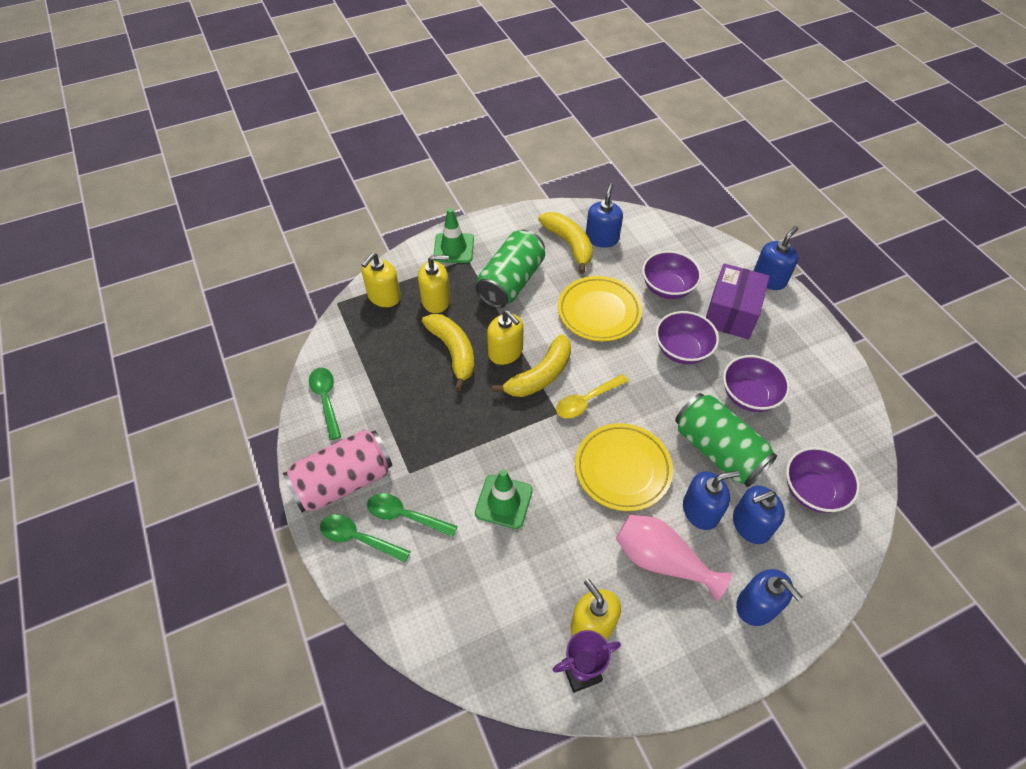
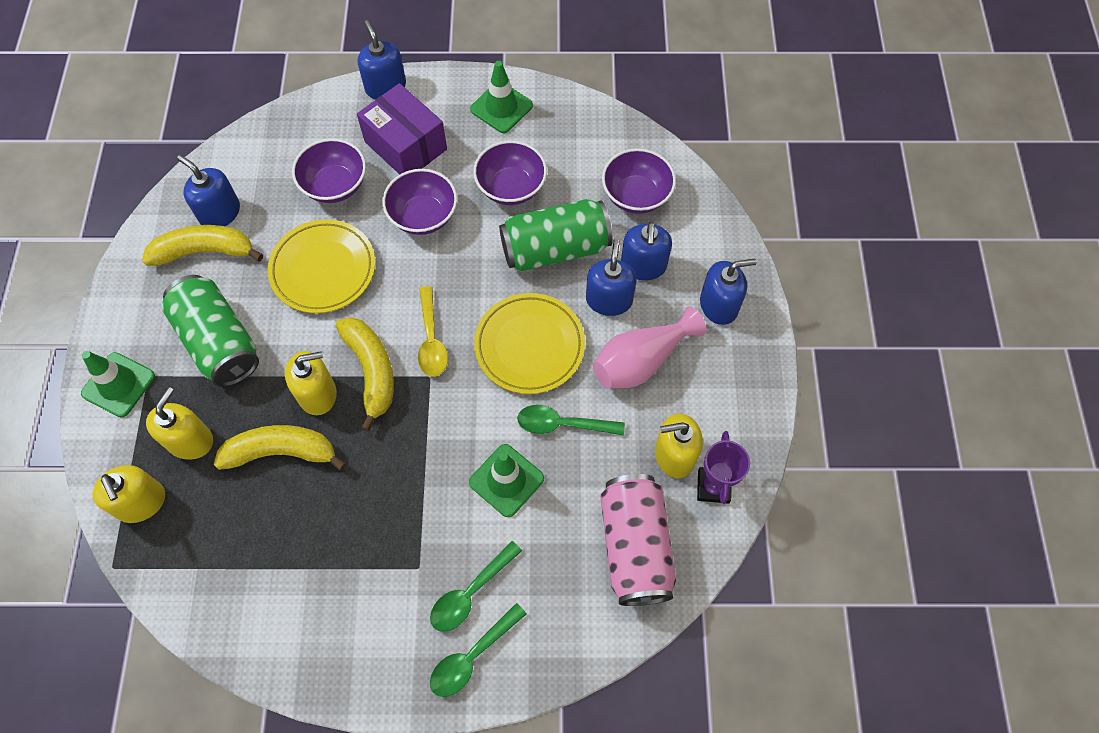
camera: 65 degrees left, 10 degrees up
(326, 399) = (261, 633): green spoon -> green spoon (562, 424)
(344, 481) = (390, 649): pink can -> pink can (635, 546)
(813, 358) = (501, 107): none -> green traffic cone

